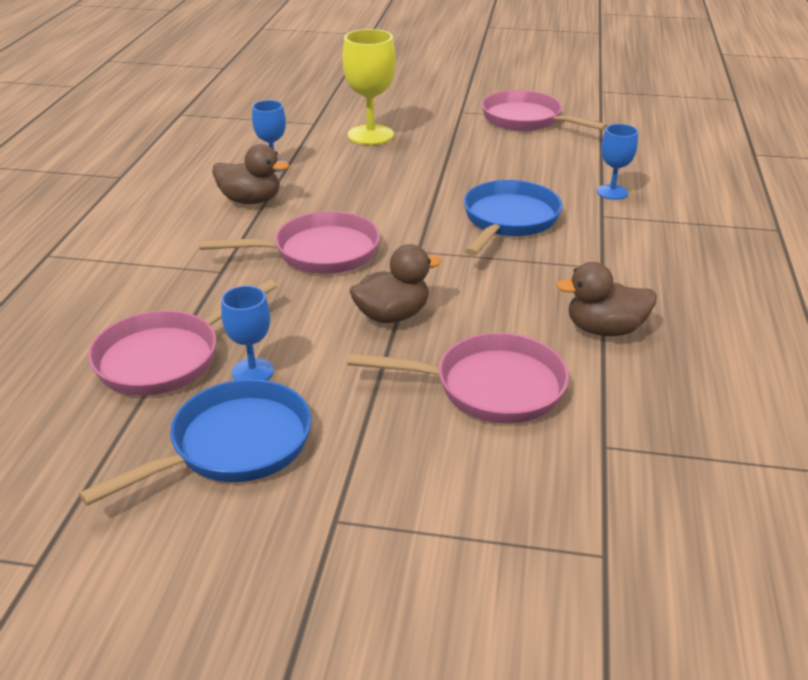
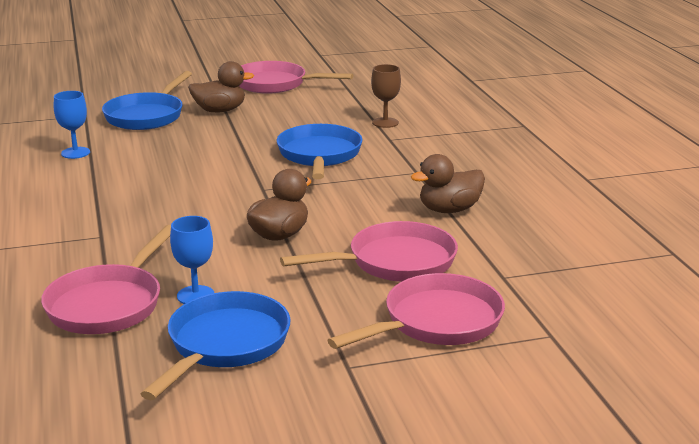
camera: 25 degrees left, 10 degrees down
(251, 200) = (79, 181): brown duck -> brown duck (220, 110)
(319, 252) = (178, 206): pink pan -> pink pan (436, 322)
(370, 135) = (147, 116): yellow goblet -> blue pan
(612, 192) = (385, 122): blue goblet -> brown goblet

